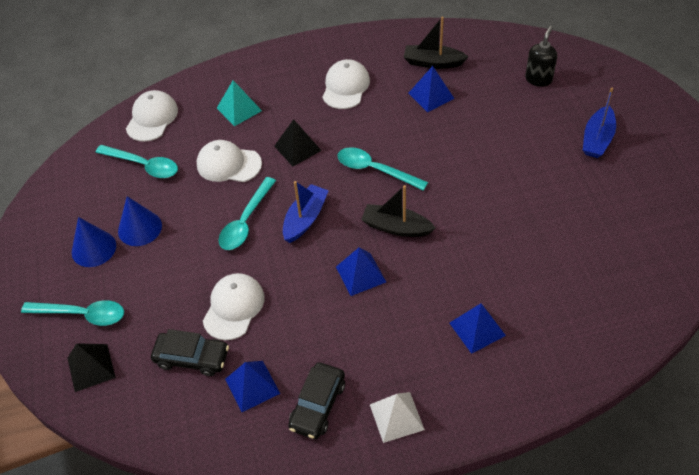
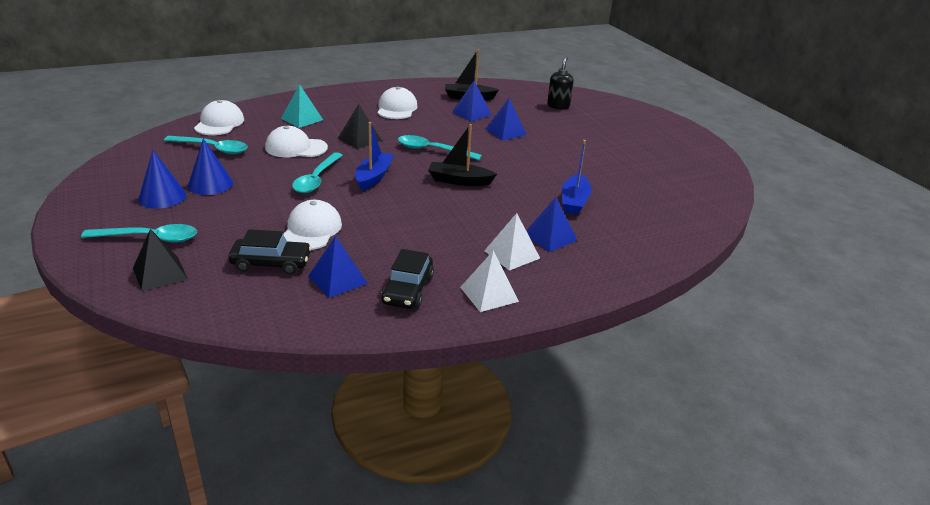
camera: 15 degrees left, 20 degrees down
(360, 274) = (433, 207): blue pyramid -> blue pyramid (505, 132)
(431, 356) = (512, 254): none -> white pyramid
(597, 139) = (616, 135): blue boat -> blue boat (574, 201)

